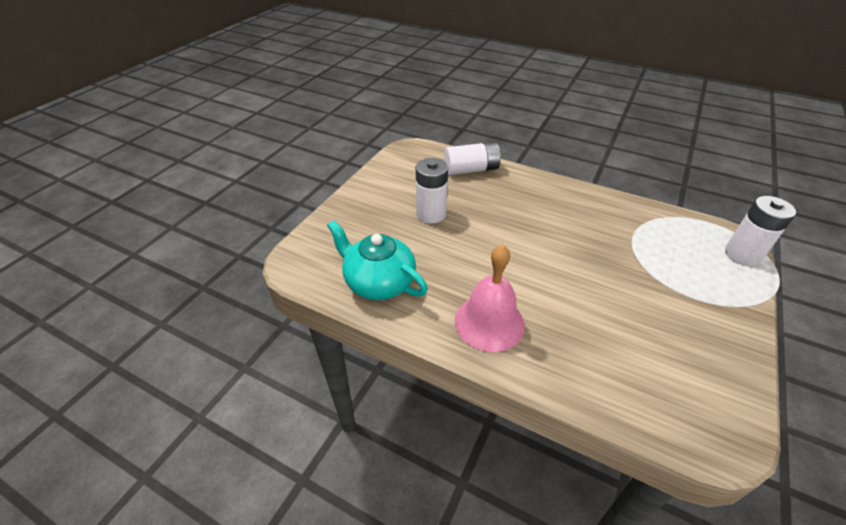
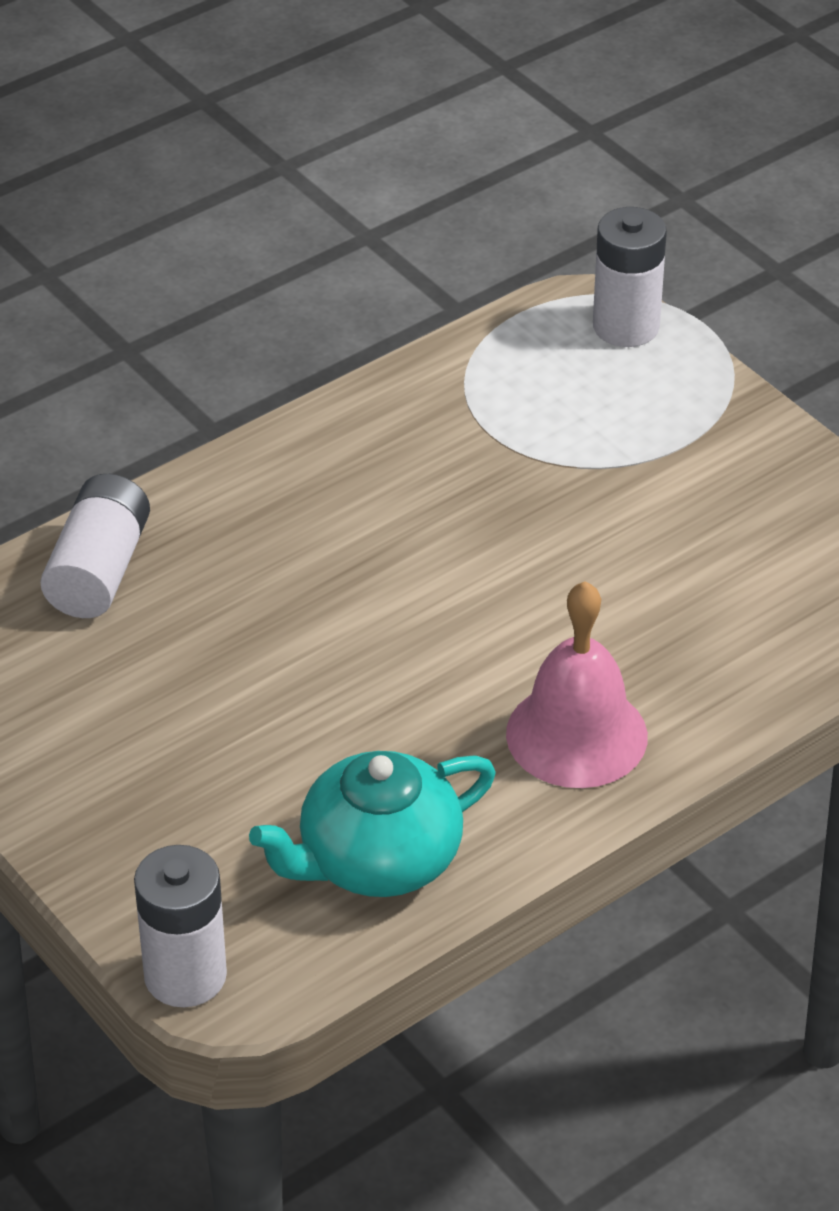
camera: 65 degrees left, 0 degrees up
(431, 214) = (216, 703): white battery -> white battery (185, 975)

